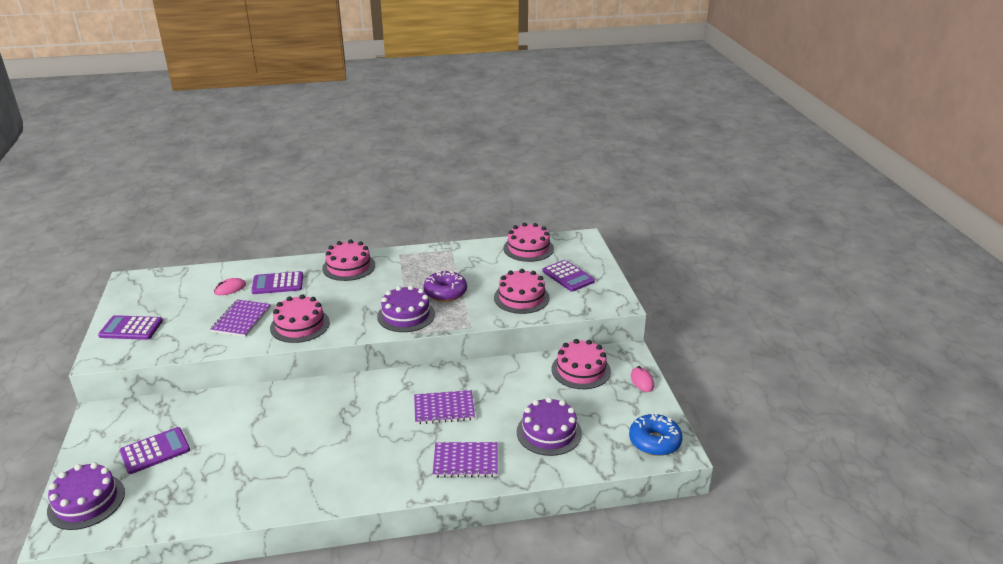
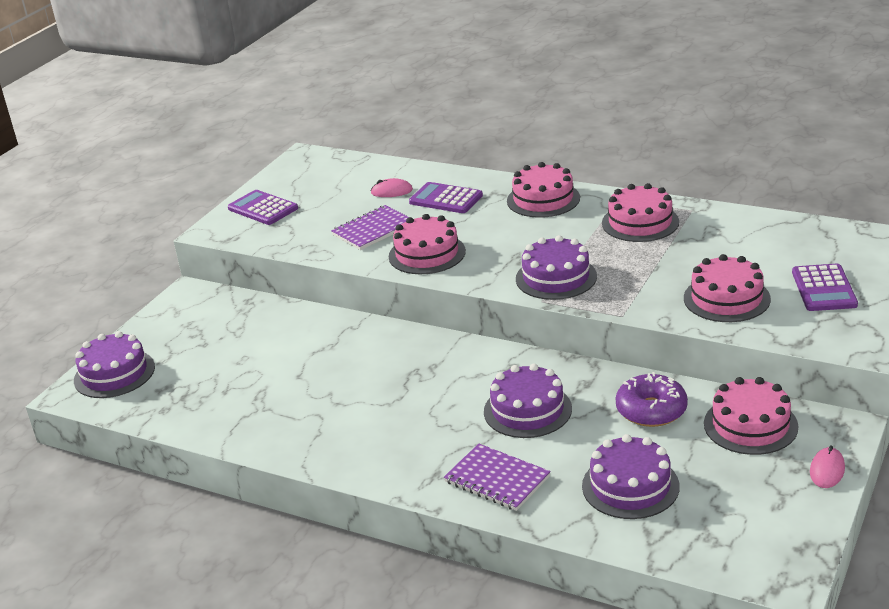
camera: 40 degrees right, 0 degrees up
(155, 451) = (205, 347): purple calculator -> none
(444, 409) = (527, 410): purple notebook -> purple cake
(445, 292) = (631, 263): purple donut -> purple donut (651, 410)
(528, 248) = (803, 235): pink cake -> pink cake (640, 222)
(654, 441) = (764, 554): blue donut -> none

